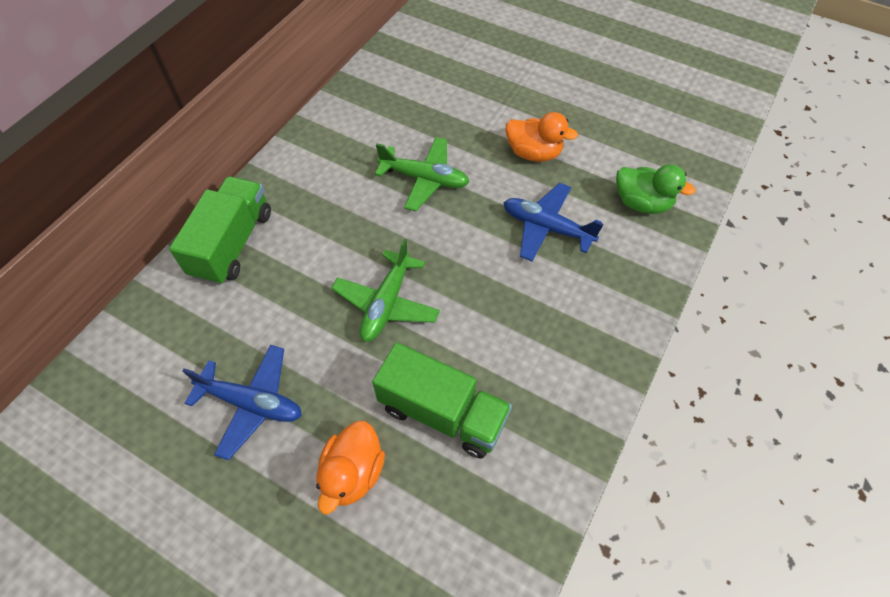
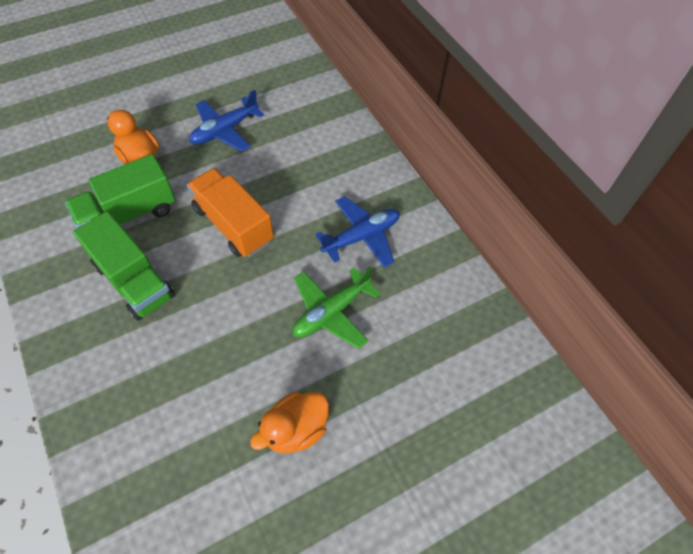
camera: 120 degrees right, 0 degrees up
(232, 244) = (357, 162): green truck -> green truck (134, 281)
(386, 303) = (233, 225): green plane -> orange truck
(546, 228) = (204, 378): blue plane -> blue plane (361, 237)
(642, 203) = (158, 491): green duck -> none

